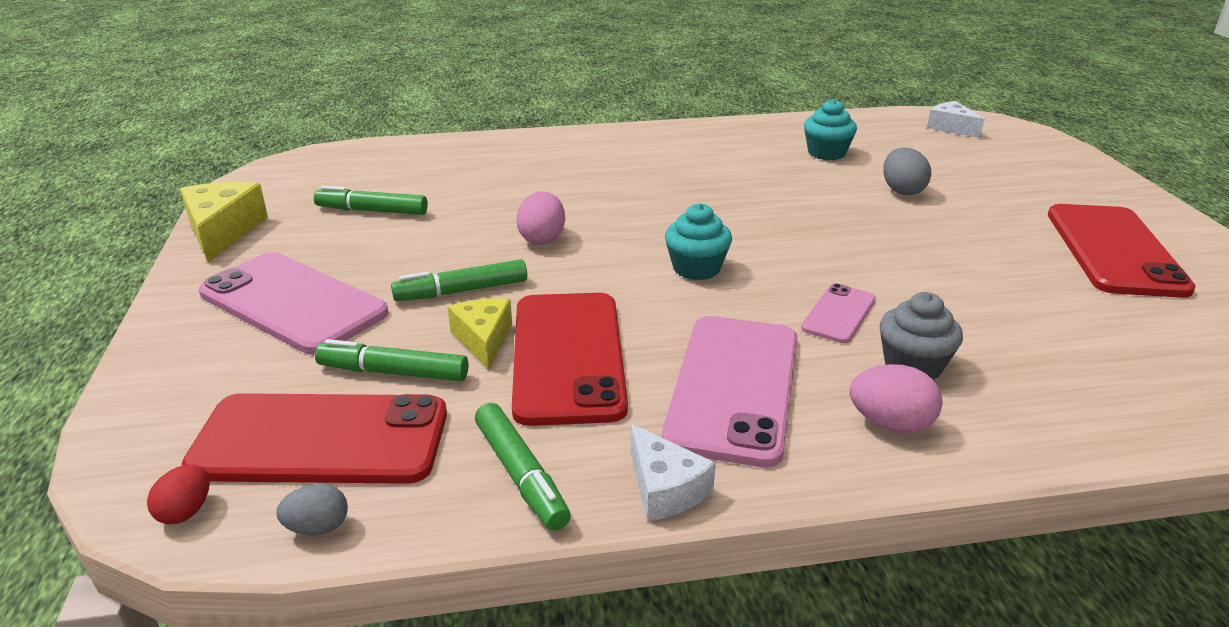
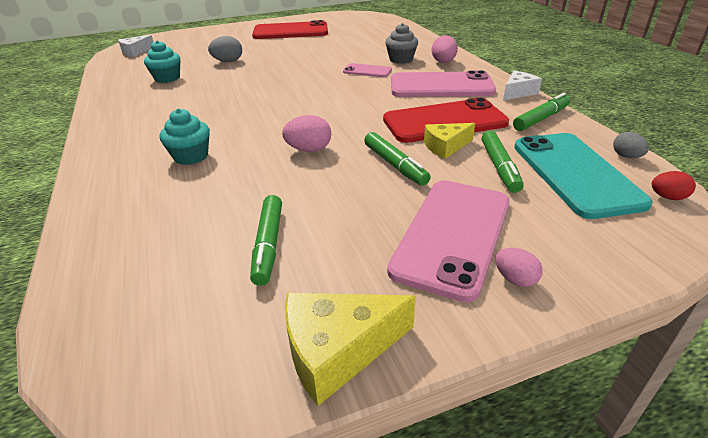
camera: 100 degrees left, 5 degrees up
(198, 323) = (515, 279): none -> pink egg
(321, 440) = (575, 173): red phone -> turquoise phone
(696, 268) = (335, 101): turquoise cupcake -> turquoise cupcake (191, 156)

